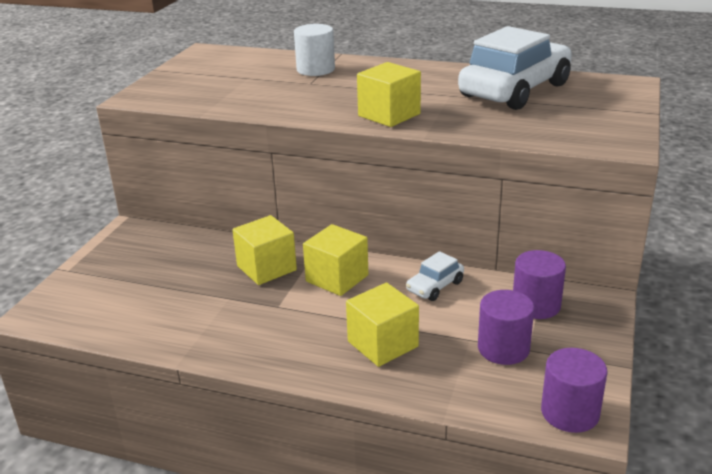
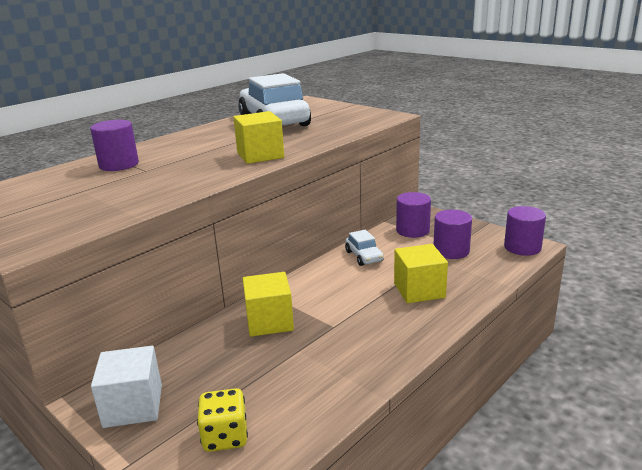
camera: 65 degrees left, 5 degrees down
(103, 298) = (225, 437): none -> yellow dice
(126, 247) = (133, 406): none -> white cube
(315, 69) = (119, 165): white cylinder -> purple cylinder
(337, 278) = (318, 291): yellow cube -> none

